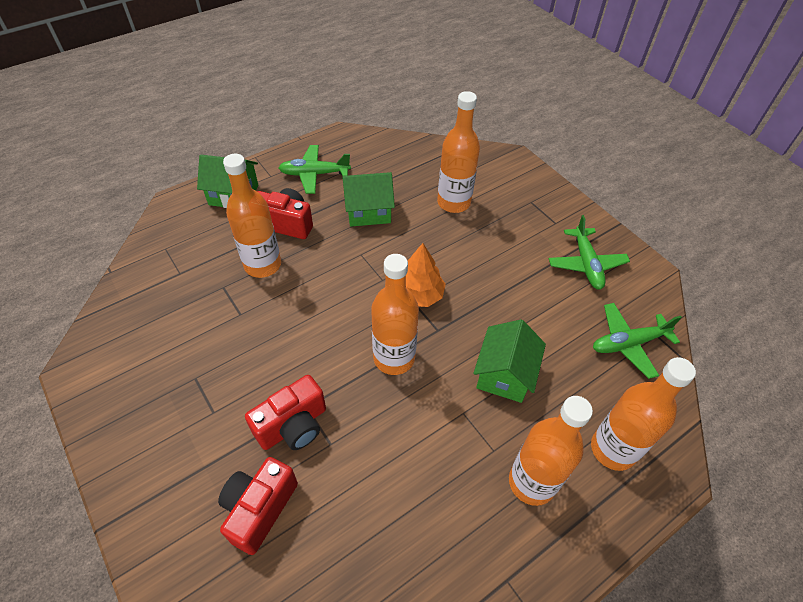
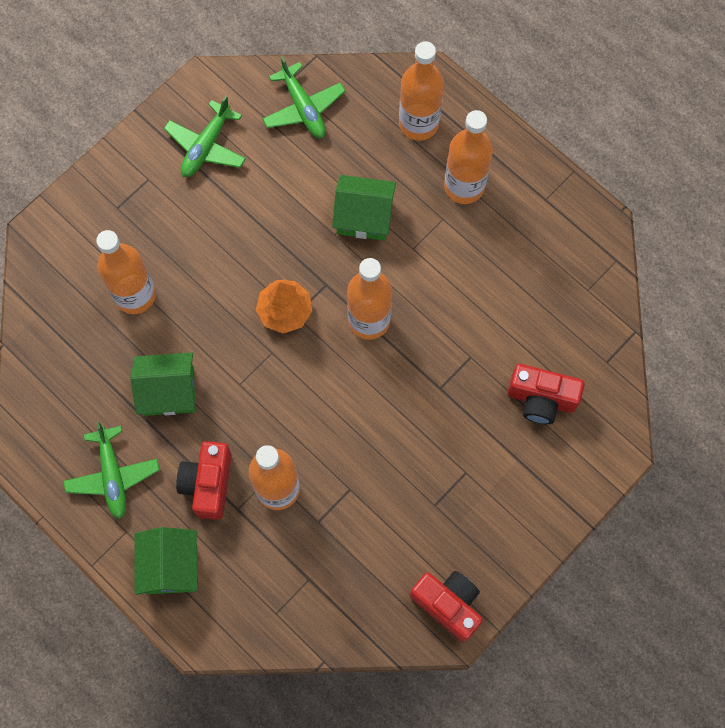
camera: 100 degrees left, 20 degrees up
(293, 426) = (461, 394): red camera -> red camera (448, 604)
(368, 211) = (169, 391): green house -> green house turned 75 degrees counterclockwise
(586, 264) = (206, 146): green plane -> green plane turned 135 degrees clockwise

